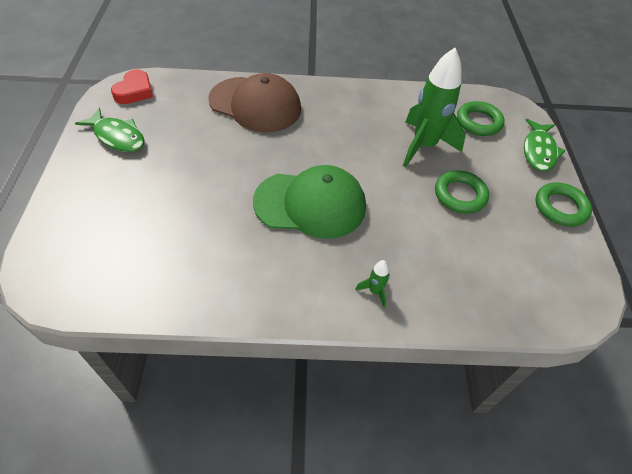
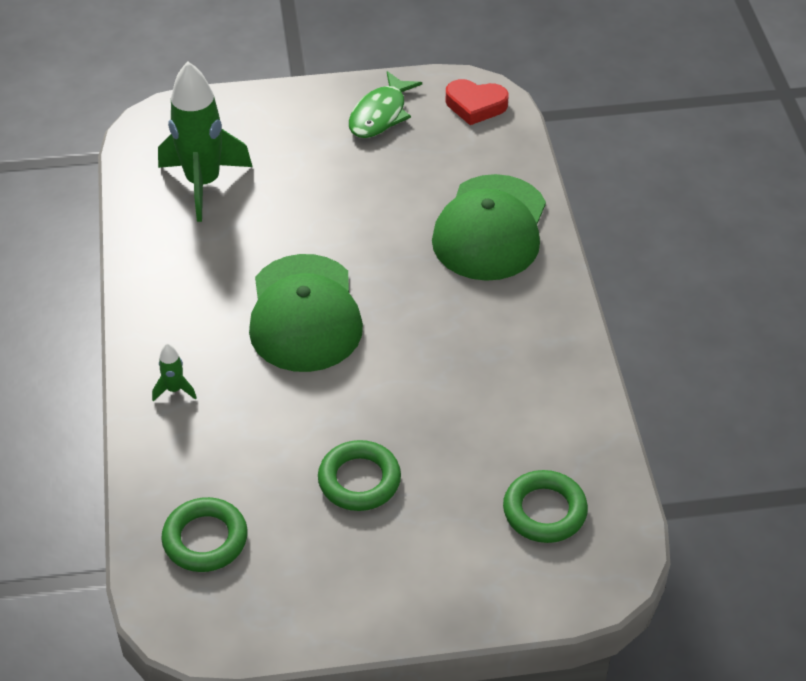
camera: 85 degrees right, 5 degrees down
(255, 104) = (490, 228): brown cap -> green cap
(424, 146) = (458, 434): green rocket -> green rocket (203, 184)
(538, 151) = (493, 597): green fish -> none
(560, 207) = (362, 614): green ring -> green ring (205, 539)

